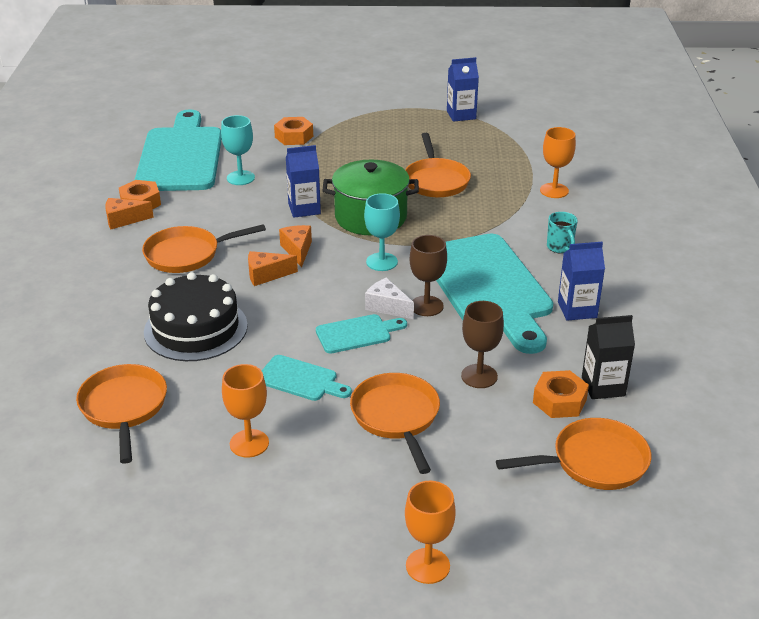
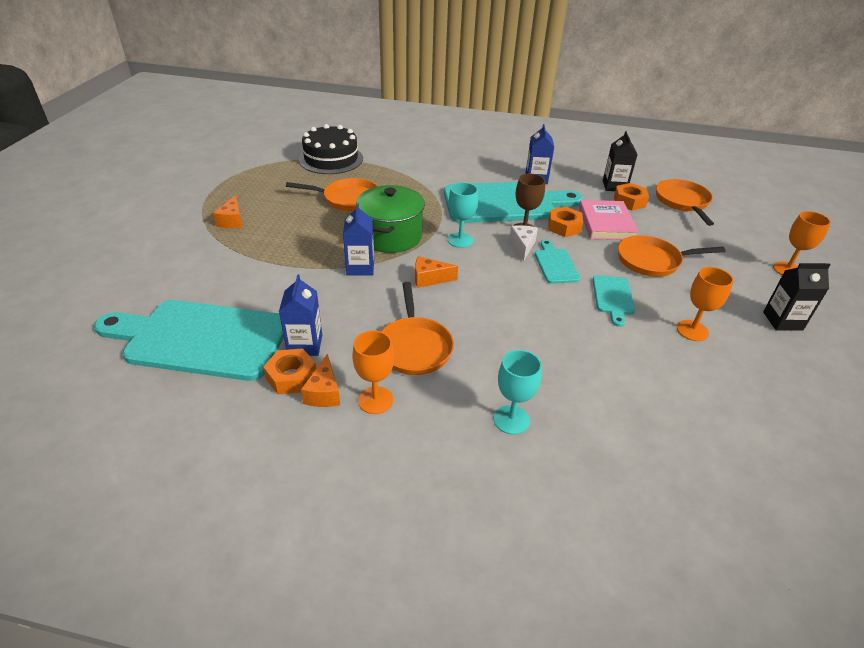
camera: 80 degrees left, 5 degrees up
(124, 408) = (658, 402): orange pan -> none
(195, 328) = (541, 349): black cake -> black cake (331, 159)
(240, 178) = (279, 299): turquoise goblet -> turquoise goblet (511, 420)
(266, 275) = (464, 300): orange cheese -> orange cheese (232, 221)
(289, 535) = (782, 321): none -> black carton
(294, 137) = (216, 258): orange nut -> orange nut (564, 227)
(300, 379) = (613, 297): turquoise cutting board -> turquoise cutting board turned 150 degrees clockwise
(387, 307) = (522, 246): white cheese -> white cheese turned 135 degrees clockwise
(461, 115) = (245, 171): blue carton -> blue carton (305, 345)
(479, 376) = (606, 223): brown goblet -> pink book
(554, 190) = (388, 158): orange goblet -> orange goblet (375, 400)
(560, 247) = (463, 170): turquoise mug -> none

